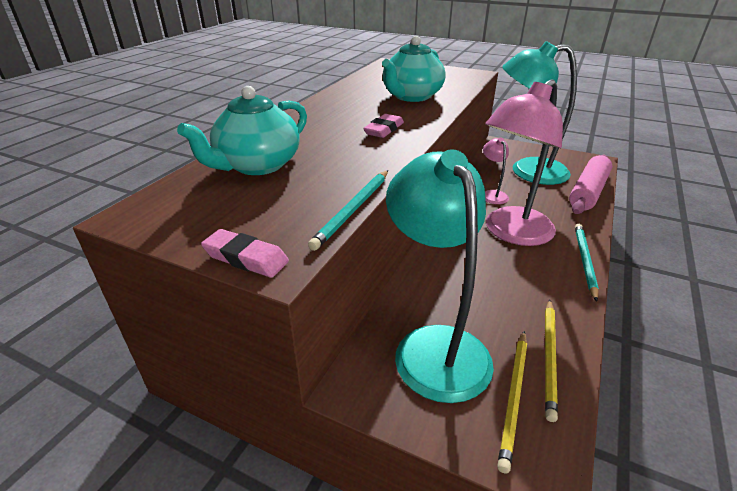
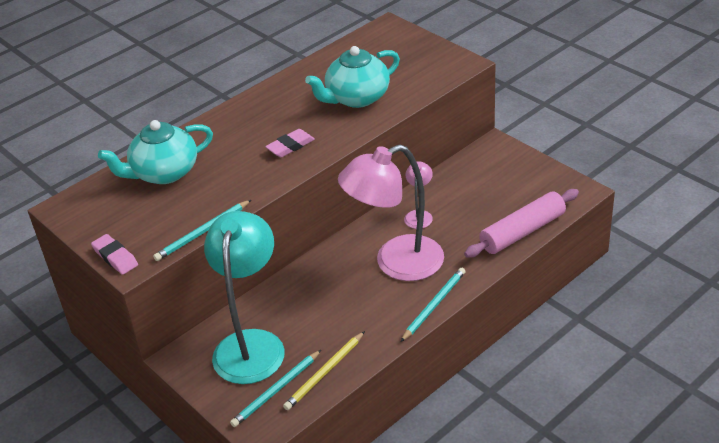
camera: 25 degrees right, 5 degrees up
(513, 397) = (276, 390): yellow pencil -> turquoise pencil
(527, 171) = (485, 191): turquoise lamp -> none

